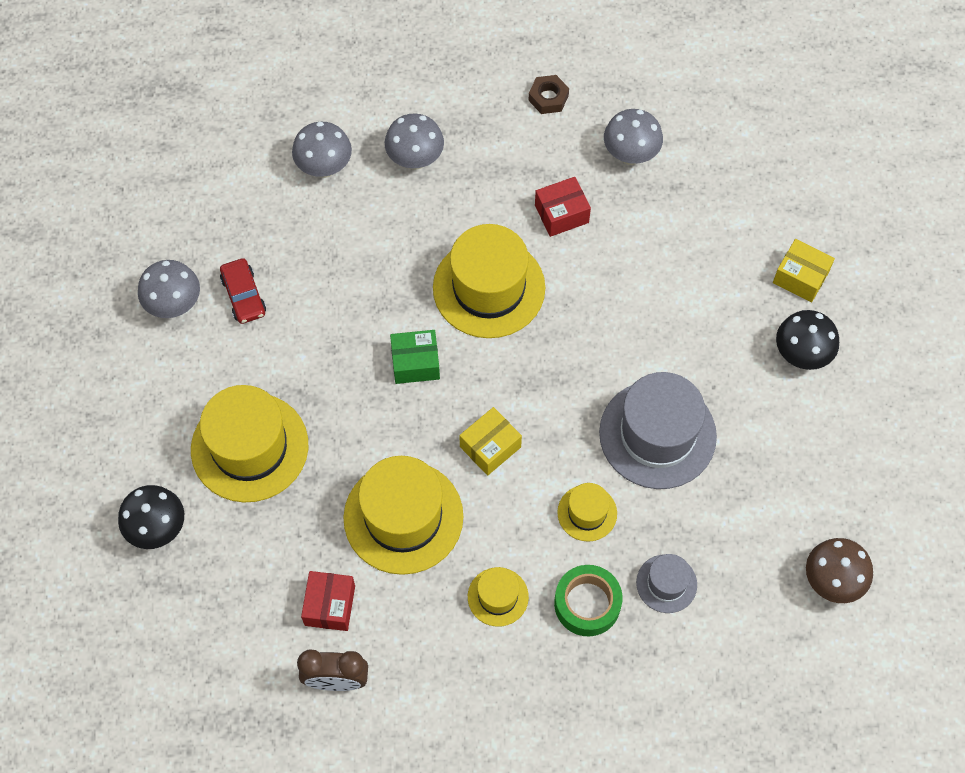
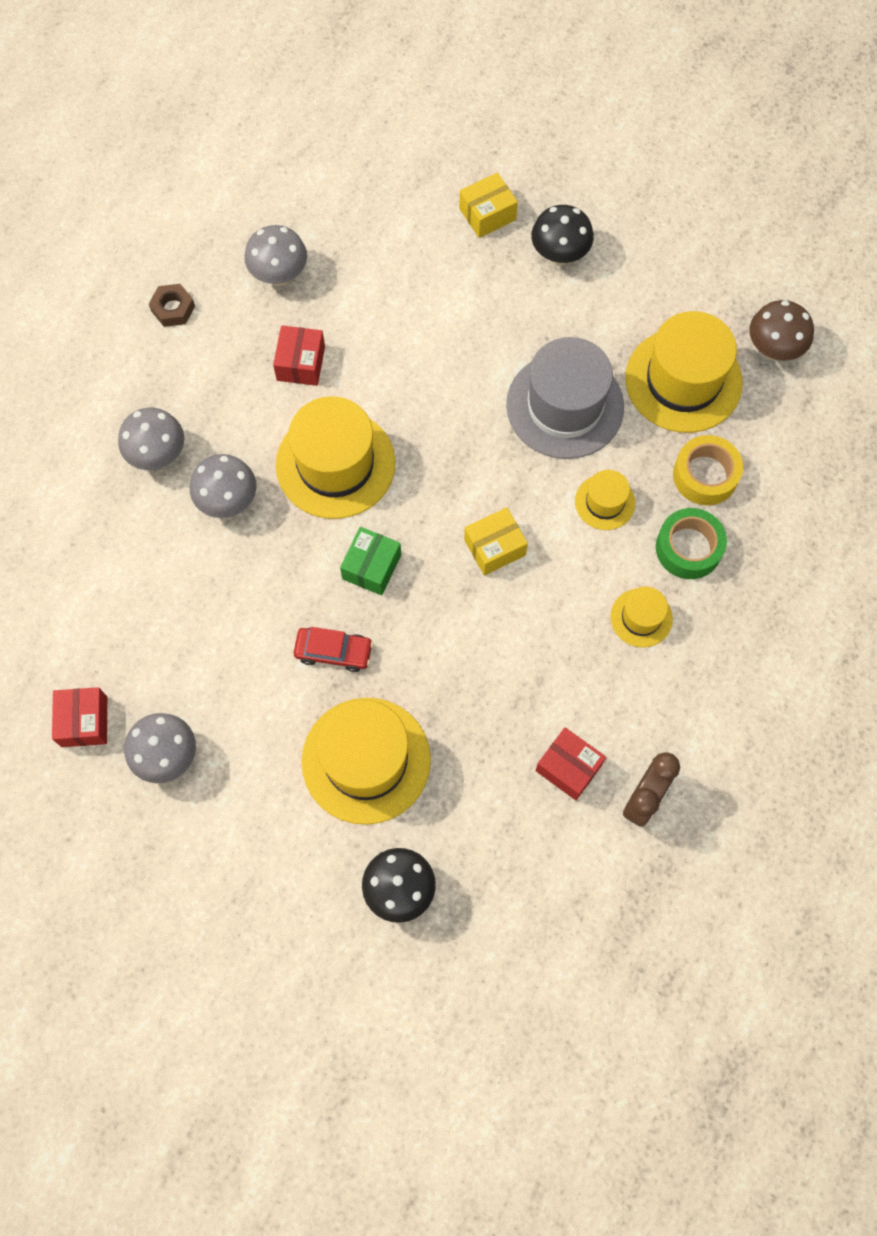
camera: 60 degrees left, 5 degrees up
(170, 234) = (84, 721): none -> red box
(243, 295) = (200, 685): red car -> red car (333, 652)
(324, 167) = (110, 540): grey mushroom -> grey mushroom (228, 501)
(403, 517) = (519, 658): yellow hat -> yellow hat (683, 380)
(490, 447) = (494, 547): yellow box -> yellow box turned 75 degrees clockwise
(666, 583) = (705, 475): grey hat -> yellow tape

